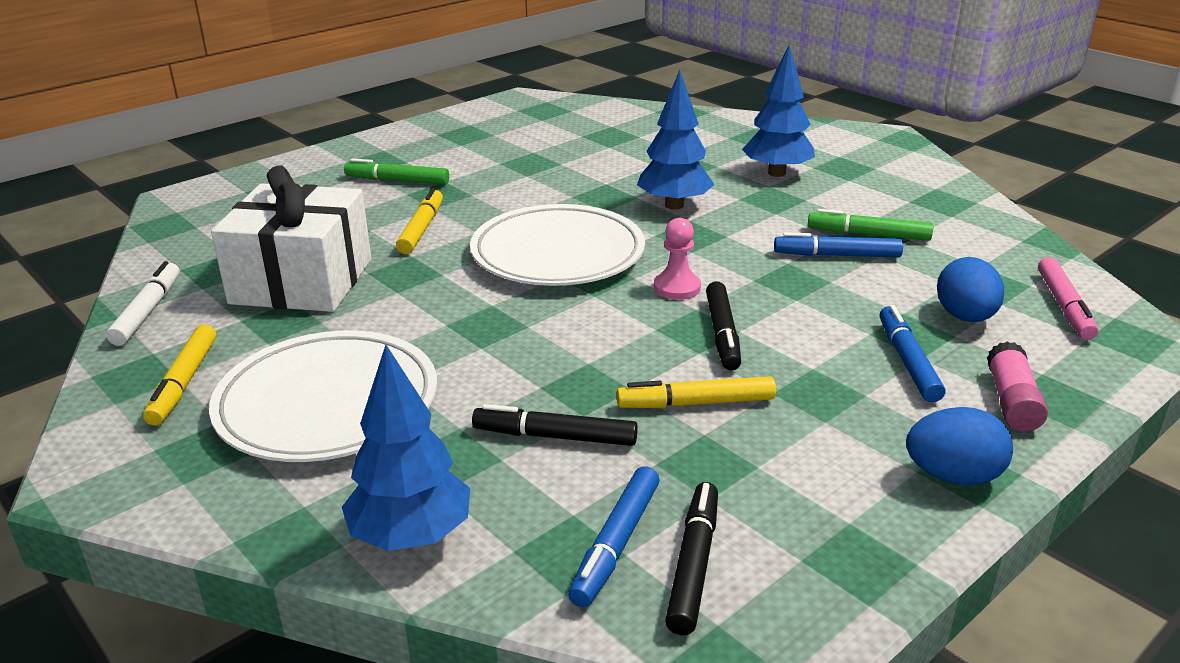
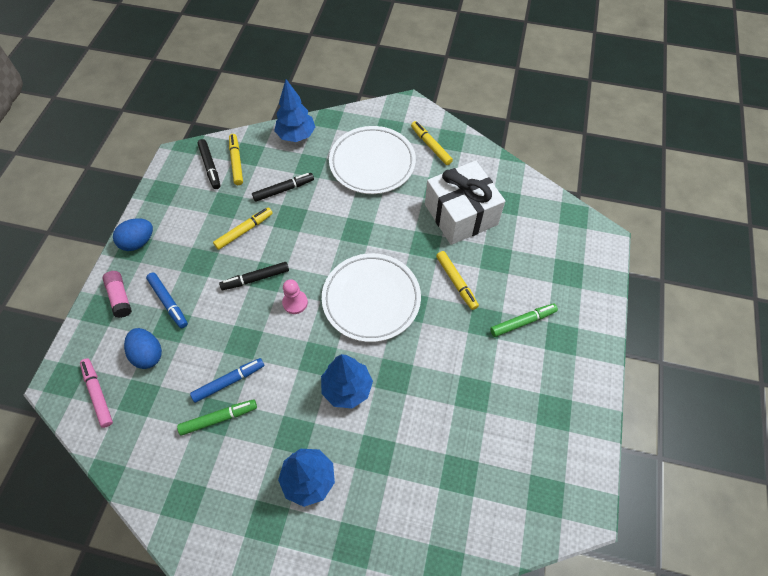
camera: 145 degrees right, 30 degrees up
(148, 311) = (494, 166): white marker -> none
(616, 544) = (236, 162): blue marker -> yellow marker
(722, 333) = (255, 279): black marker -> black marker turned 75 degrees counterclockwise

